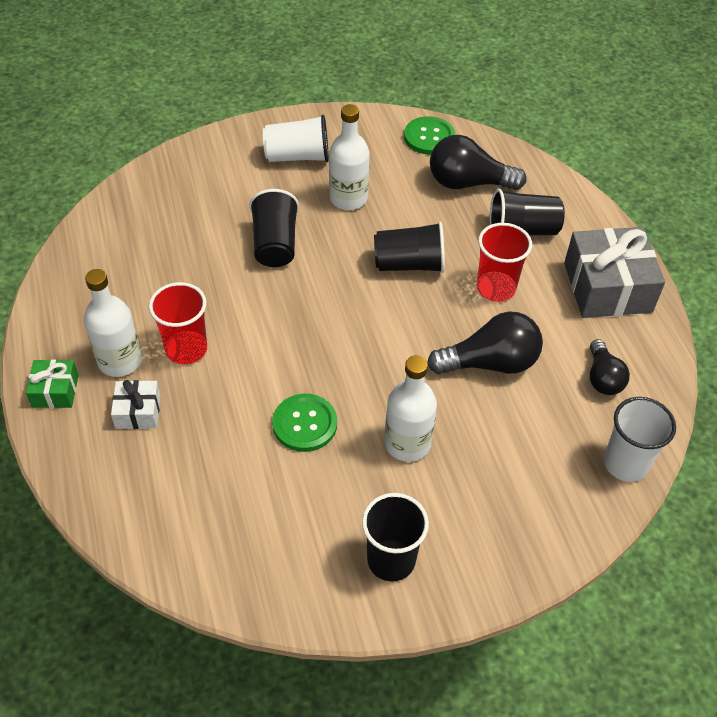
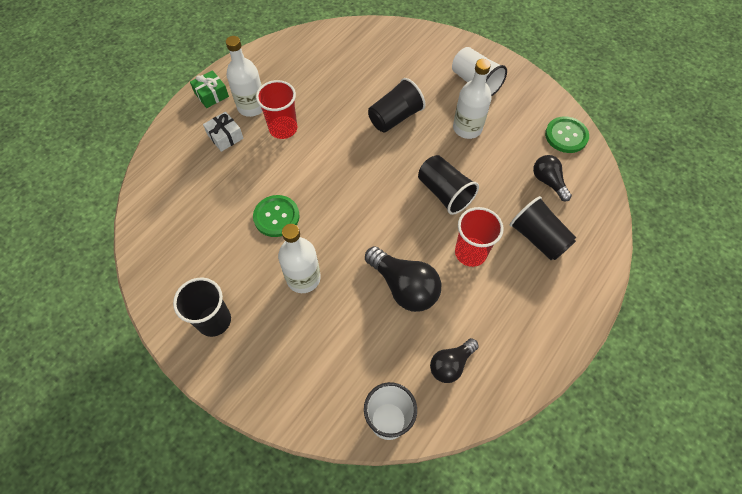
camera: 55 degrees right, 10 degrees up
(468, 183) = (548, 182): black light bulb -> black light bulb, size x0.62
(607, 287) = (537, 321): grey gift -> none

